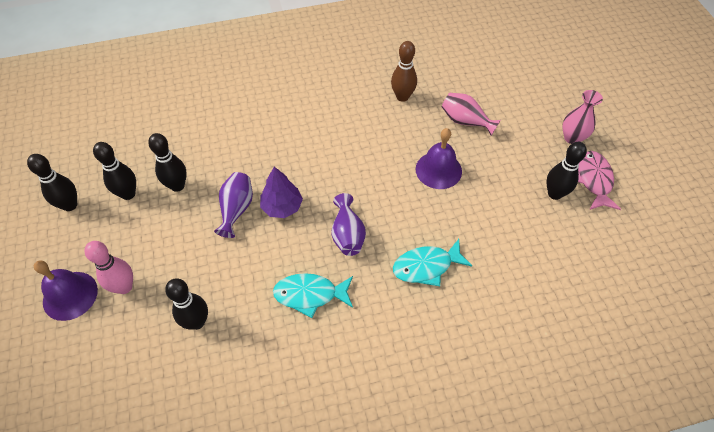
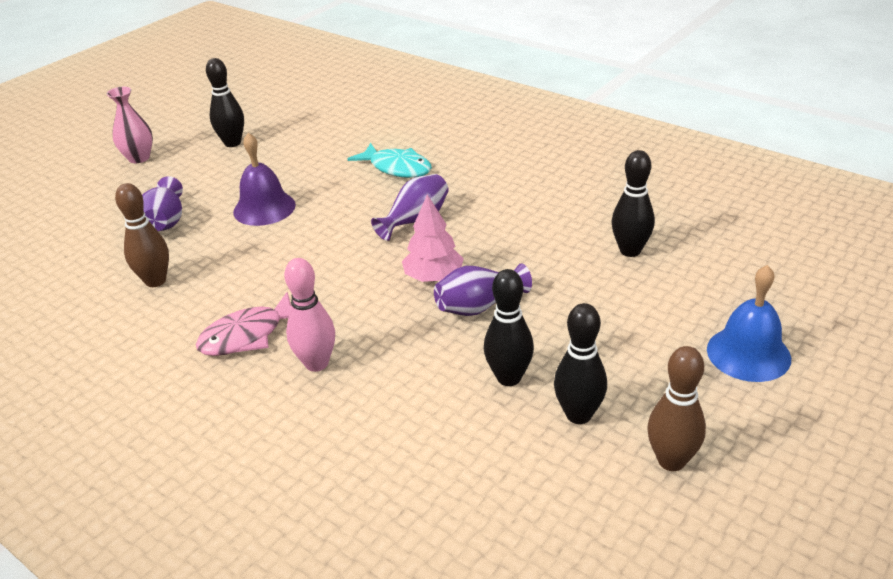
camera: 125 degrees left, 20 degrees down
(70, 205) = (671, 461): black bowling pin -> brown bowling pin
(70, 295) = (748, 353): purple bell -> blue bell
(124, 287) = (677, 321): pink bowling pin -> pink bowling pin (316, 363)
(282, 207) = (433, 277): purple tree -> pink tree
(310, 294) = (509, 208): turquoise fish -> none
(465, 121) = (166, 222): pink vase -> purple vase
(593, 180) = (194, 132): pink fish -> pink fish (248, 335)

